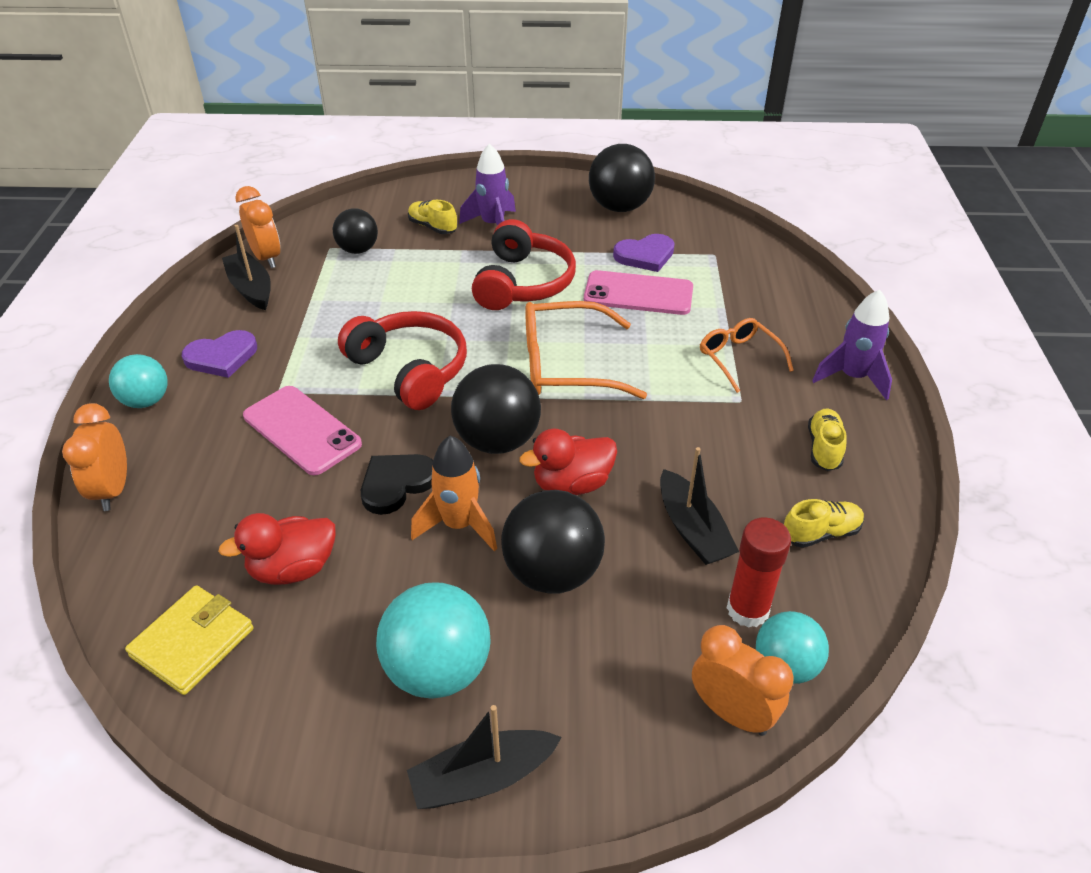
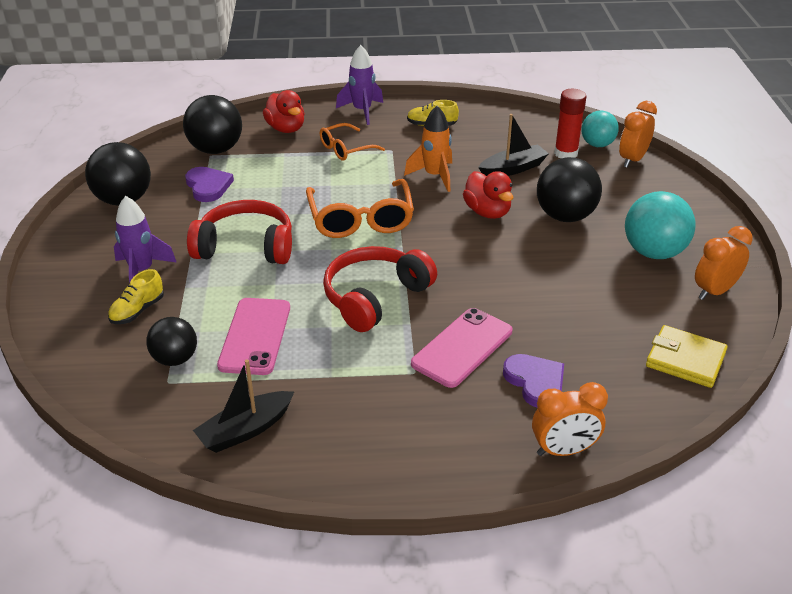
camera: 95 degrees left, 5 degrees down
(146, 401) = (443, 464): turquoise ball -> none
(222, 357) = (368, 424): purple heart -> purple heart (535, 382)
(266, 258) = (183, 431): orange clock -> orange clock (714, 291)
(293, 569) = (605, 324): red duck -> red duck (286, 129)
(396, 484) = (509, 288): black heart -> none
(459, 525) = (539, 255): orange rocket -> orange rocket (434, 176)
(483, 778) = (710, 231): black boat -> none
(497, 440) = (452, 245): black ball -> black ball (216, 149)
(638, 294) = (265, 189): pink phone -> pink phone (255, 336)
(820, 533) = (502, 130): yellow shoe -> none

